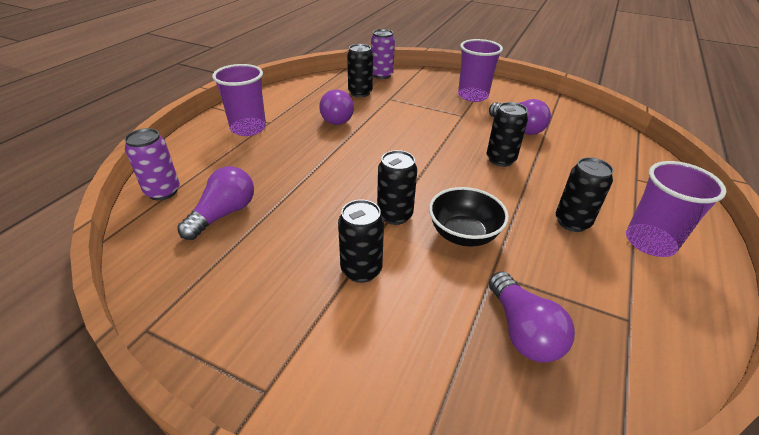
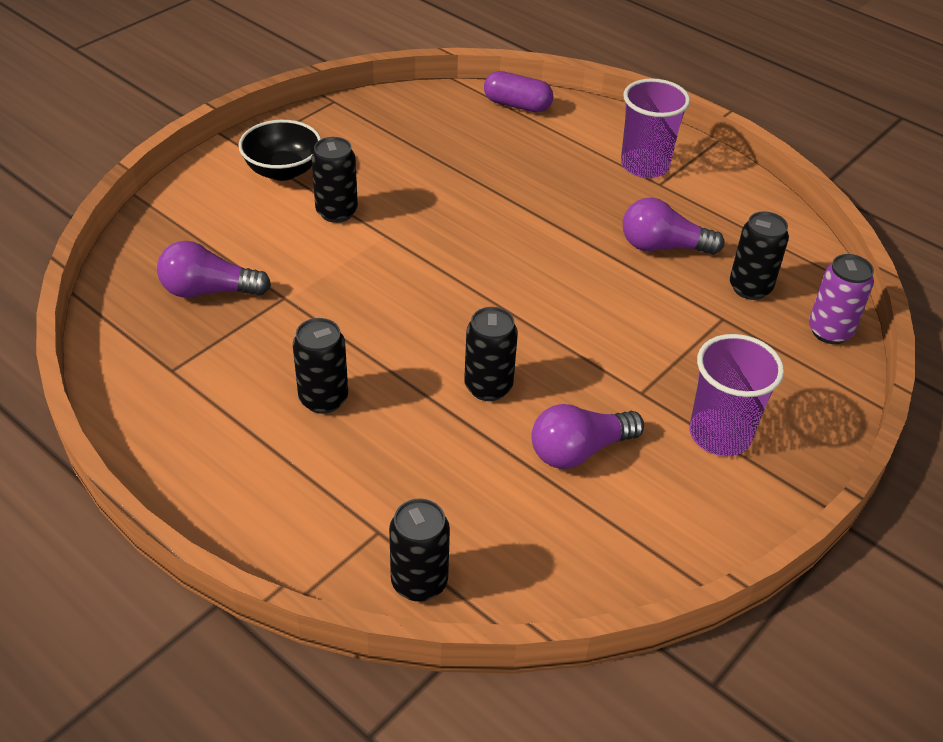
camera: 105 degrees right, 5 degrees up
(163, 192) = (517, 105): purple can -> purple capsule
(224, 214) = (462, 139): purple light bulb -> none
(394, 215) = (407, 252): black can -> black can (419, 582)
(463, 234) = (350, 295): black bowl -> black bowl (283, 171)
(650, 242) = (252, 456): purple cup -> none

